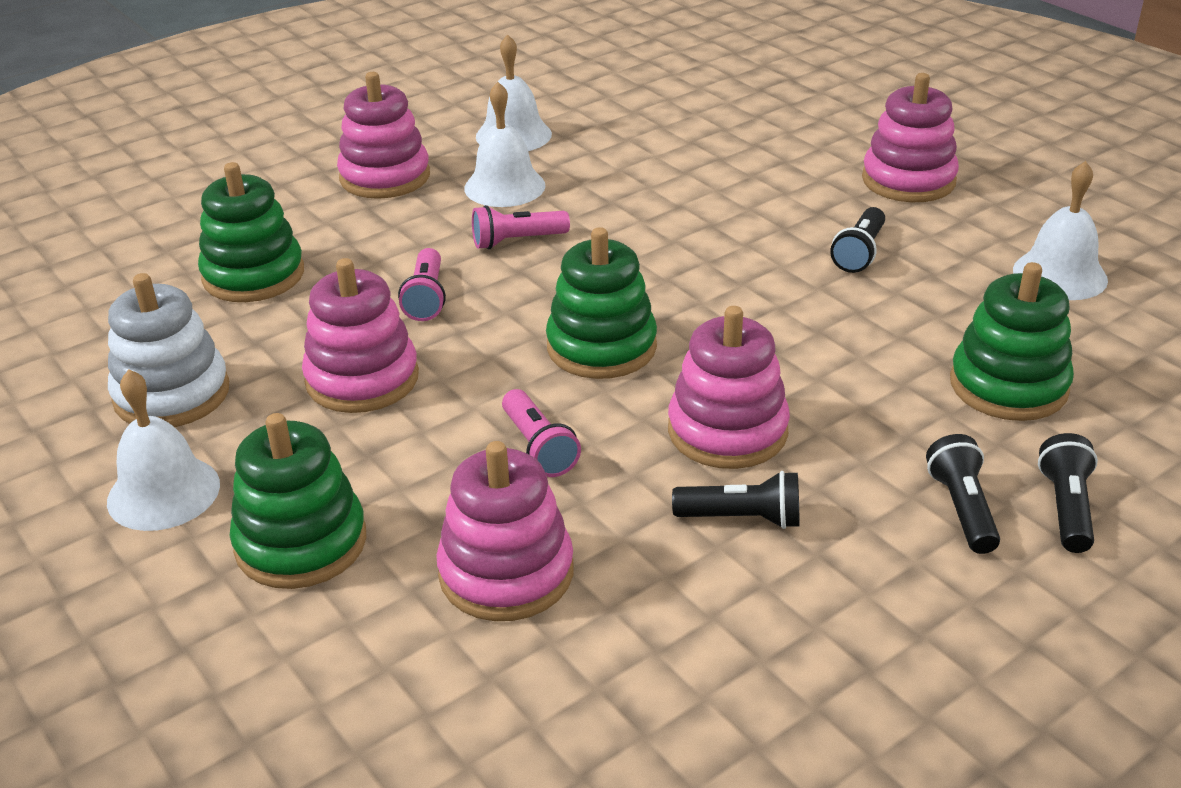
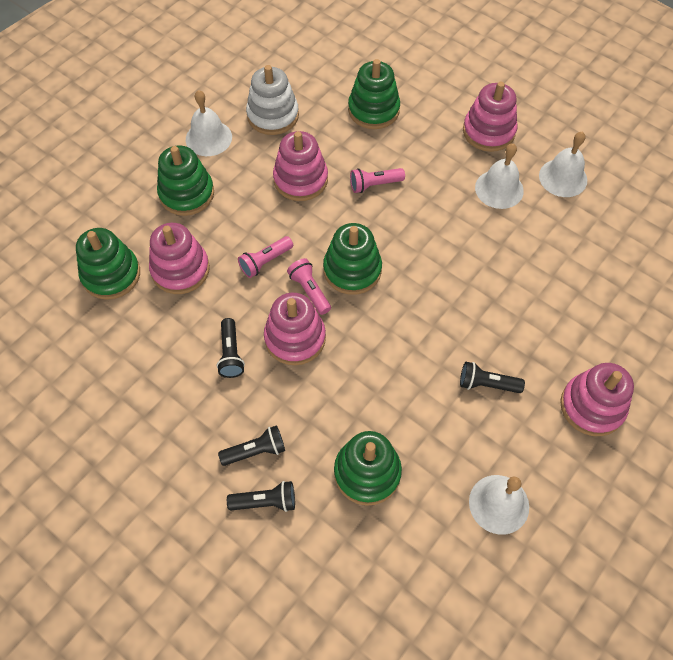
camera: 75 degrees right, 25 degrees up
(470, 697) = (111, 275): none -> green stacking toy
(517, 241) = (442, 209): pink flashlight -> pink flashlight (310, 291)

